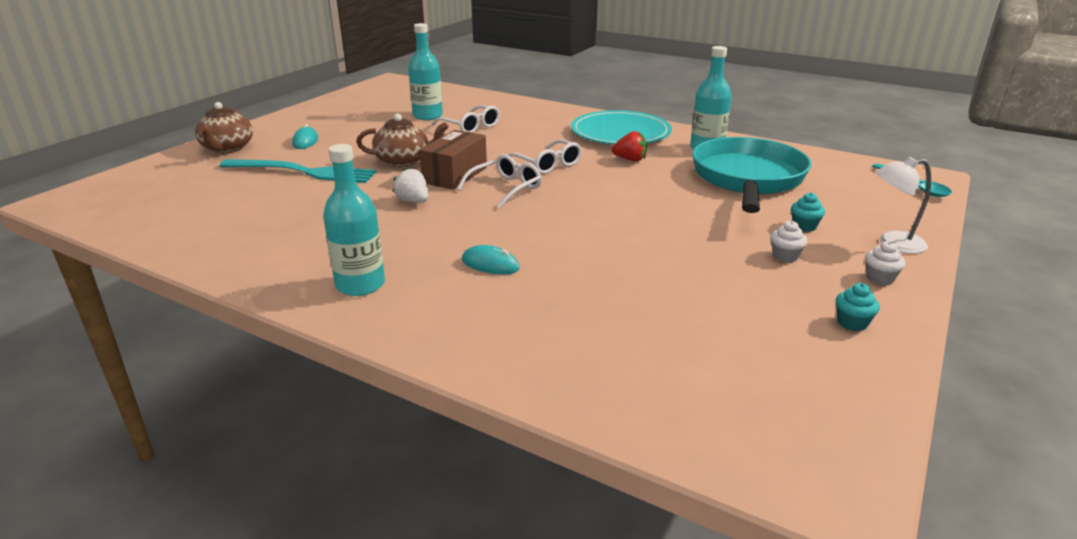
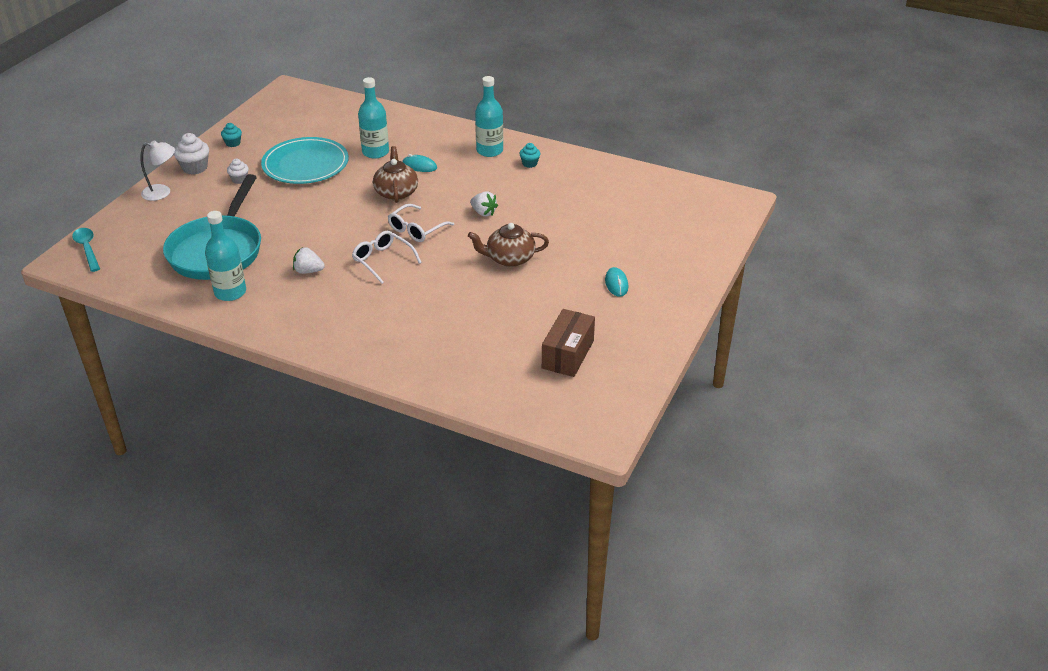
camera: 175 degrees right, 10 degrees up
(227, 148) = (680, 268): brown teapot -> brown teapot (396, 192)
(302, 172) = (588, 240): turquoise fork -> none
(427, 116) = (515, 339): turquoise bottle -> turquoise bottle (375, 152)
(455, 175) = (460, 243): brown box -> brown box (567, 354)
(470, 127) = (462, 319): white glasses -> none
(620, 133) = (306, 316): turquoise plate -> turquoise plate (305, 164)
(630, 160) = (308, 271): red strawberry -> white strawberry
(804, 226) = (209, 203): turquoise cupcake -> turquoise cupcake (529, 163)
(879, 278) = (195, 168): white cupcake -> white cupcake, size x1.65

